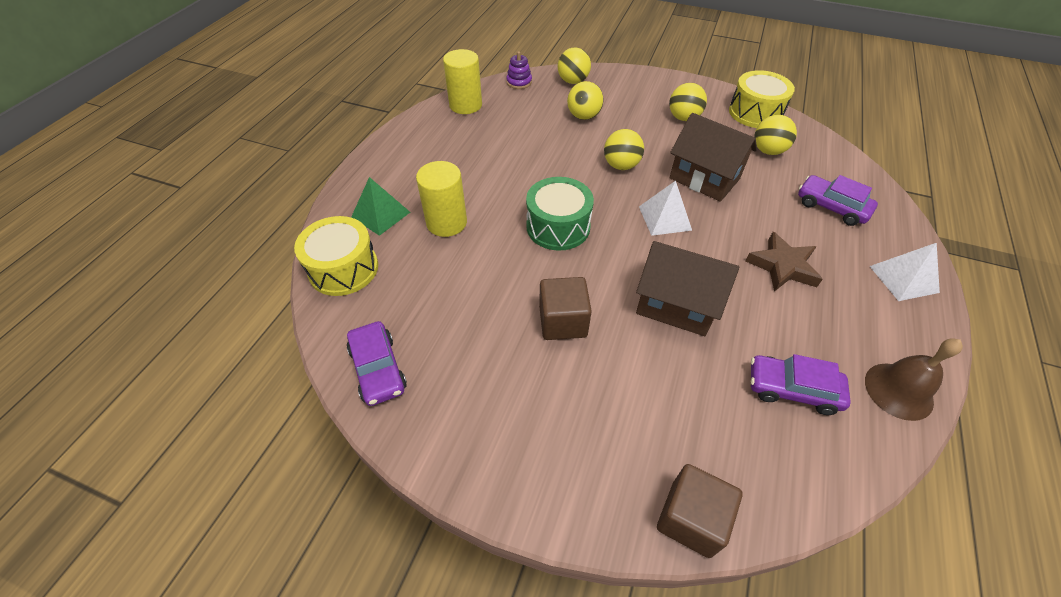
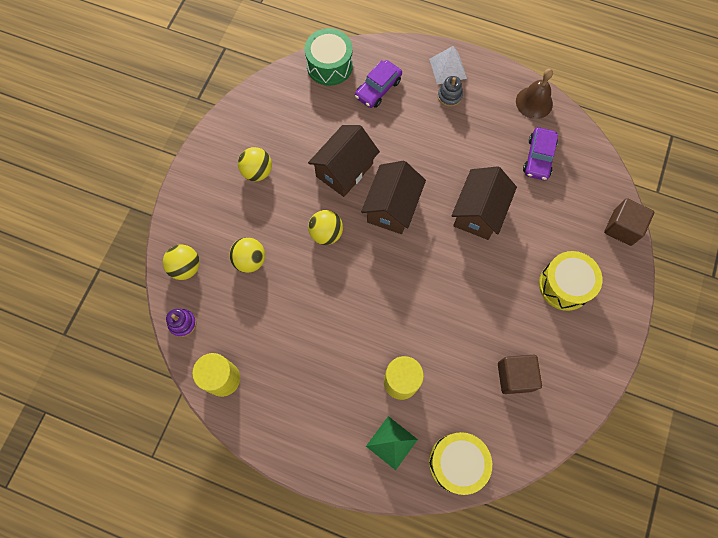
camera: 90 degrees left, 20 degrees up
(378, 369) = (548, 416): purple car -> none
(558, 227) = (403, 289): green drum -> green drum (329, 65)
(563, 321) = (498, 289): brown cube -> brown cube (515, 376)
(664, 218) = (392, 207): white pyramid -> brown house
(755, 113) = (253, 111): yellow drum -> yellow drum (564, 285)
(768, 151) = (309, 114): yellow ball -> none
(783, 266) = (439, 137): brown star -> none
(856, 279) = (449, 96): none -> grey stacking toy

